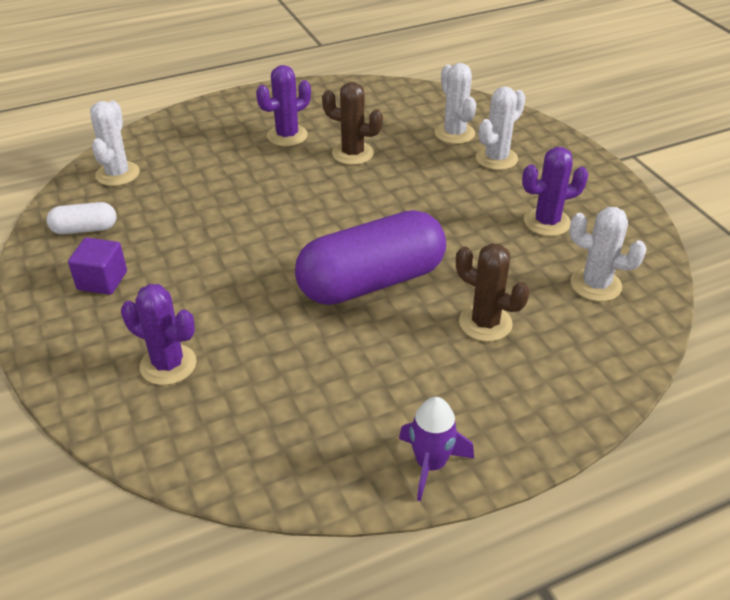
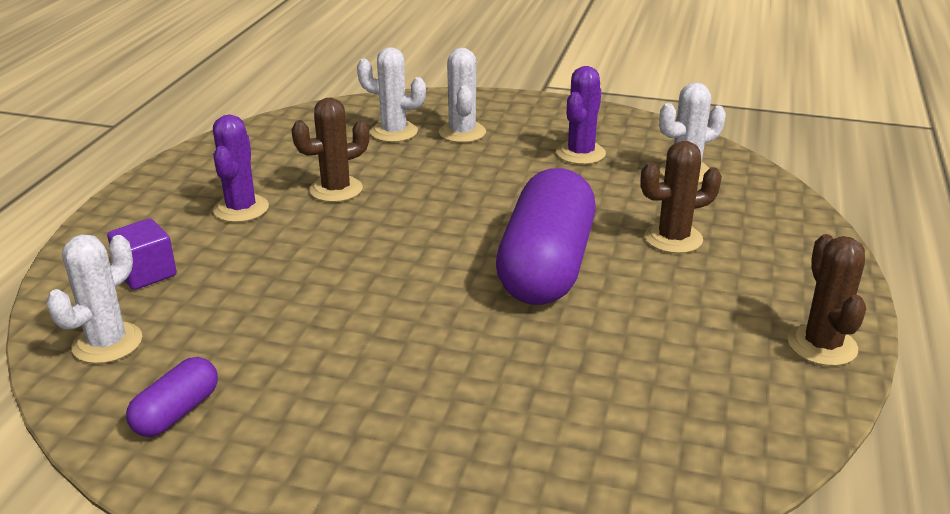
camera: 50 degrees left, 10 degrees down
(84, 229) = (176, 412): white capsule -> purple capsule
(102, 280) = (301, 437): purple cube -> purple cube (146, 273)
(117, 174) = (107, 343): white cactus -> white cactus turned 75 degrees clockwise
(168, 365) = (517, 446): purple cactus -> none
(430, 464) = (822, 345): purple rocket -> brown cactus

